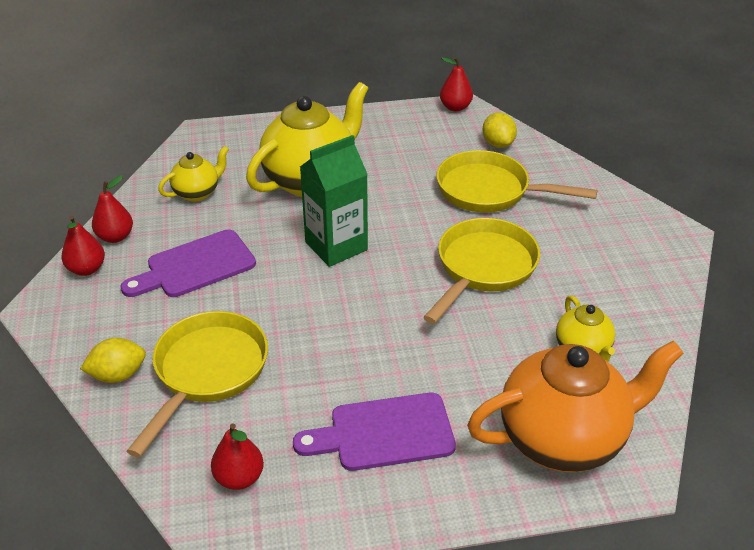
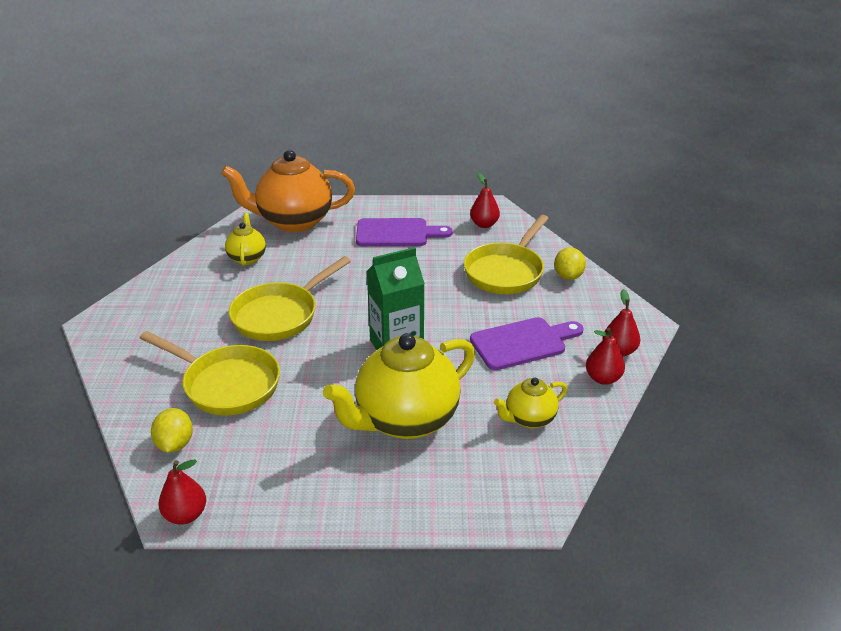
camera: 170 degrees left, 5 degrees down
(118, 375) = (568, 276): yellow lemon -> yellow lemon turned 75 degrees counterclockwise

